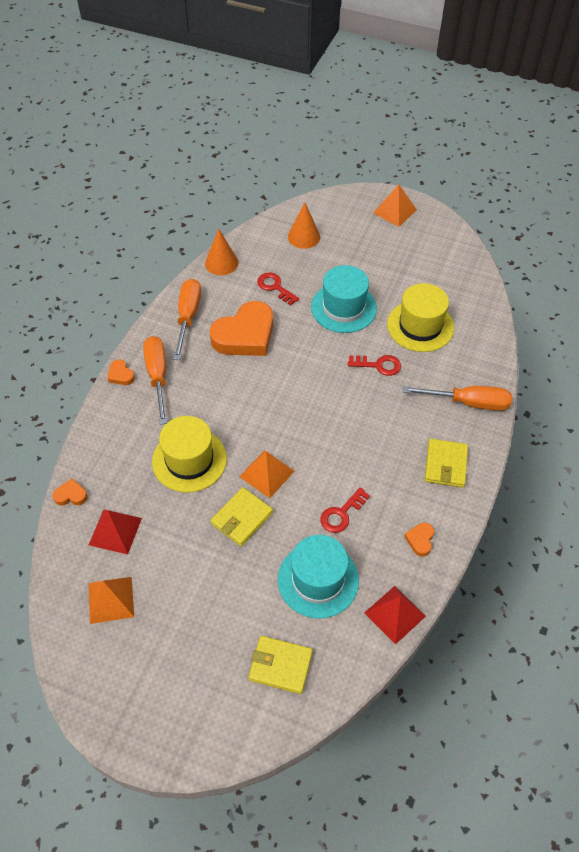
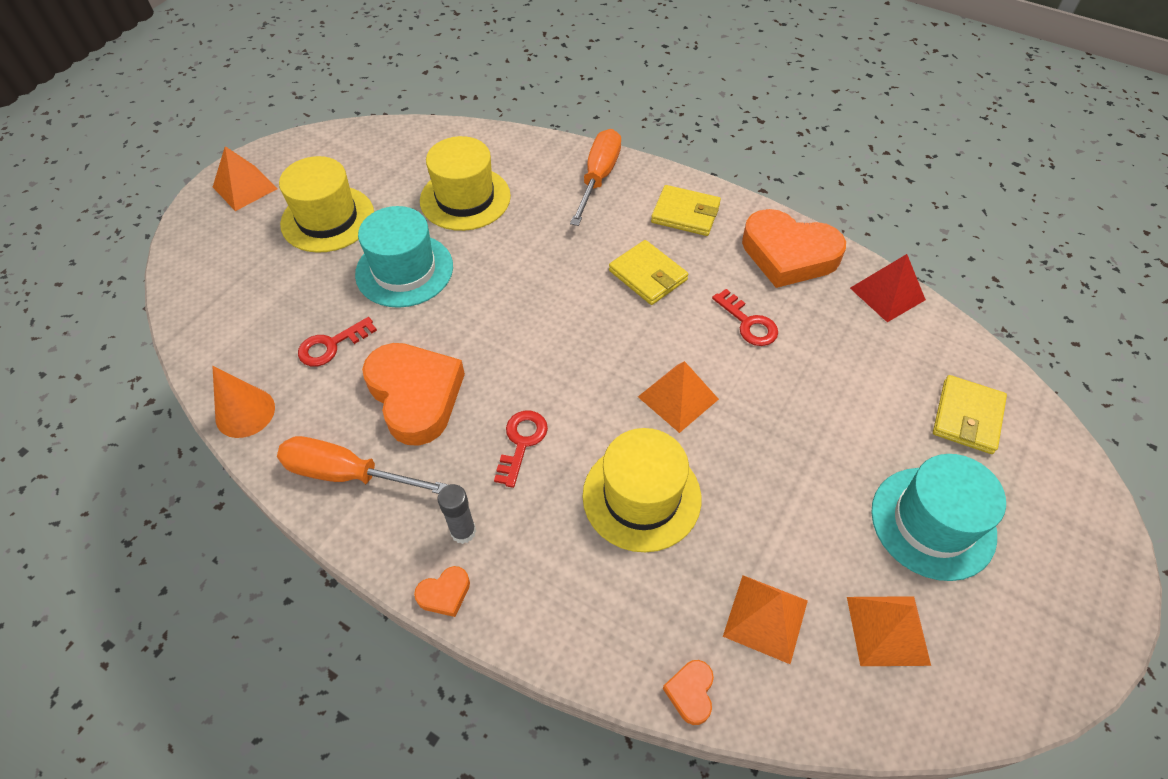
camera: 80 degrees left, 0 degrees up
(115, 531) = (765, 618): red pyramid -> orange pyramid
(157, 376) = (463, 531): orange screwdriver -> grey glue stick
(242, 518) = (749, 436): yellow wallet -> yellow wallet (648, 275)
(304, 237) = (241, 296): orange cone -> none
(318, 580) = (844, 361): turquoise hat -> turquoise hat (932, 522)
(378, 258) = (327, 219): none -> yellow hat
(379, 365) = (518, 249): red key -> red key (521, 442)
(420, 540) = (788, 254): orange heart -> orange heart, size x2.38

